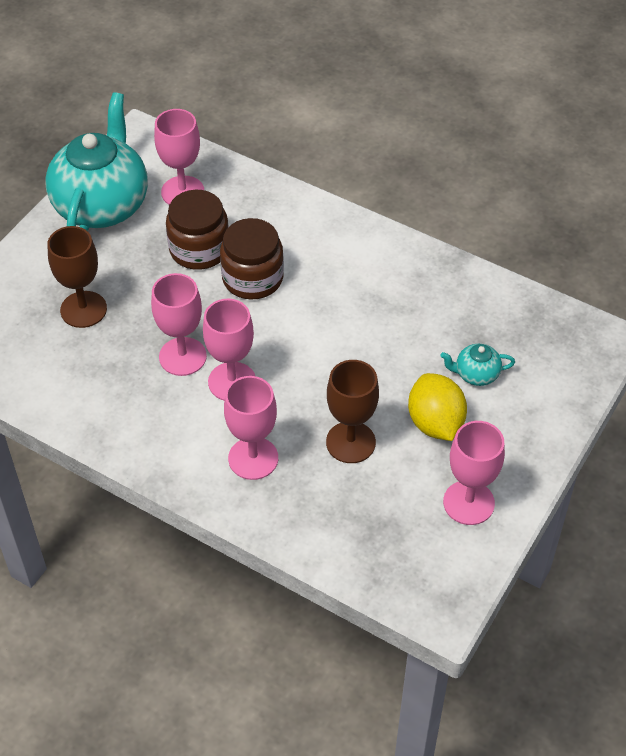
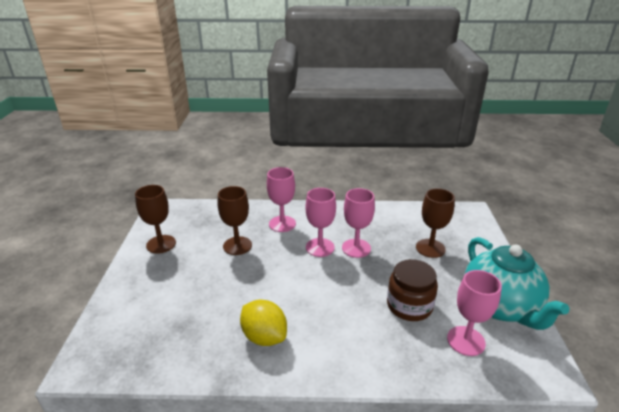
camera: 150 degrees right, 20 degrees down
(252, 278) = (359, 302): brown jar -> none
(435, 423) = (193, 270): yellow lemon -> yellow lemon (264, 337)
(468, 502) = (161, 244): pink goblet -> brown goblet
(476, 374) = (177, 304): turquoise teapot -> none

